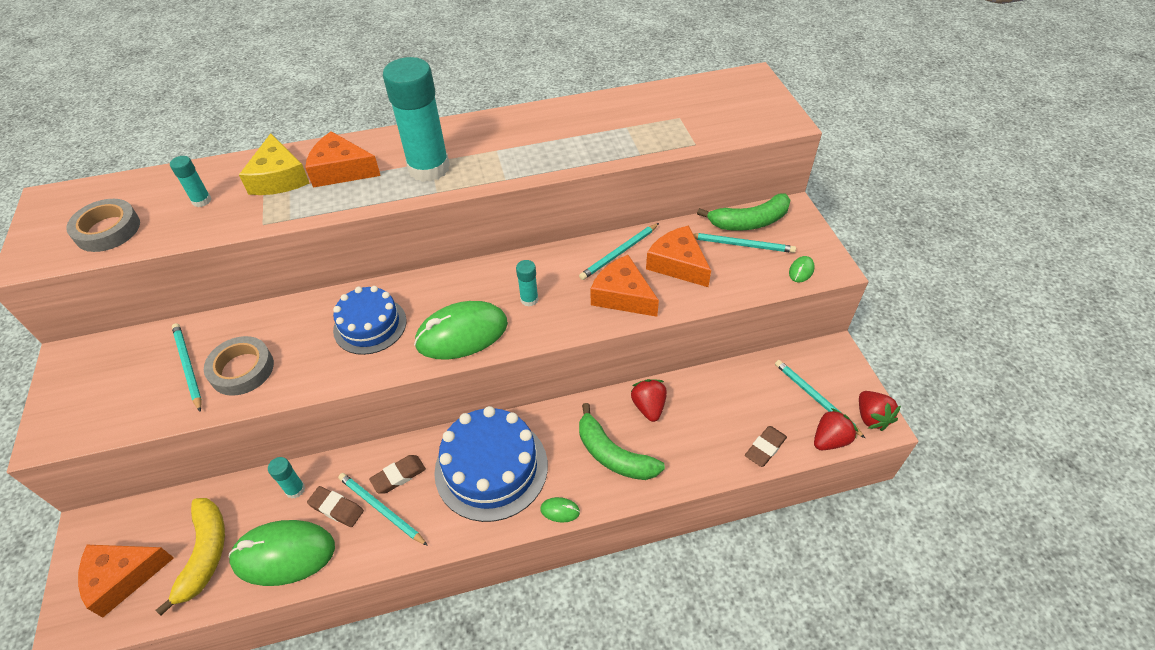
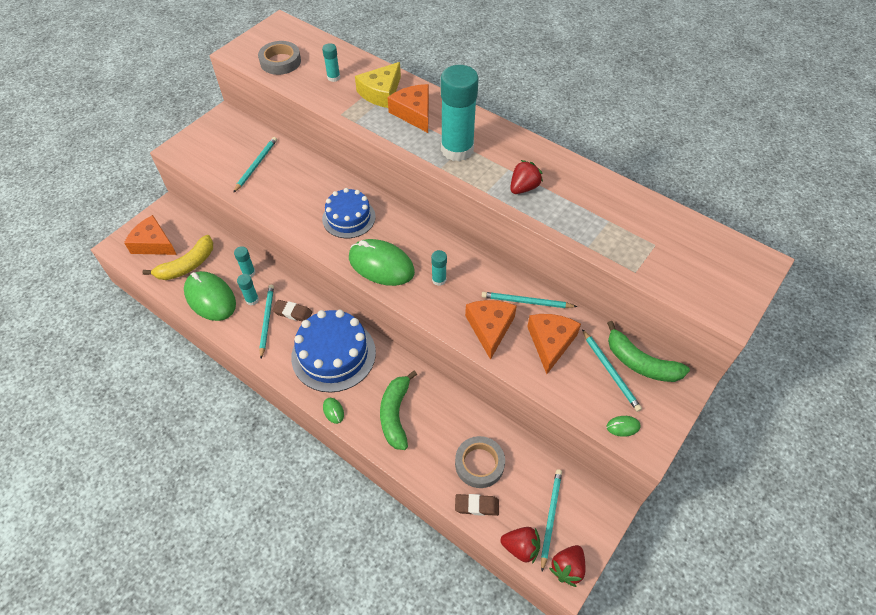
camera: 50 degrees right, 5 degrees up
(242, 369) = (272, 187): grey tape -> grey tape (479, 464)
(336, 508) = (252, 300): brown eraser -> turquoise glue stick
(648, 407) = (449, 411): red strawberry -> red strawberry (523, 188)

